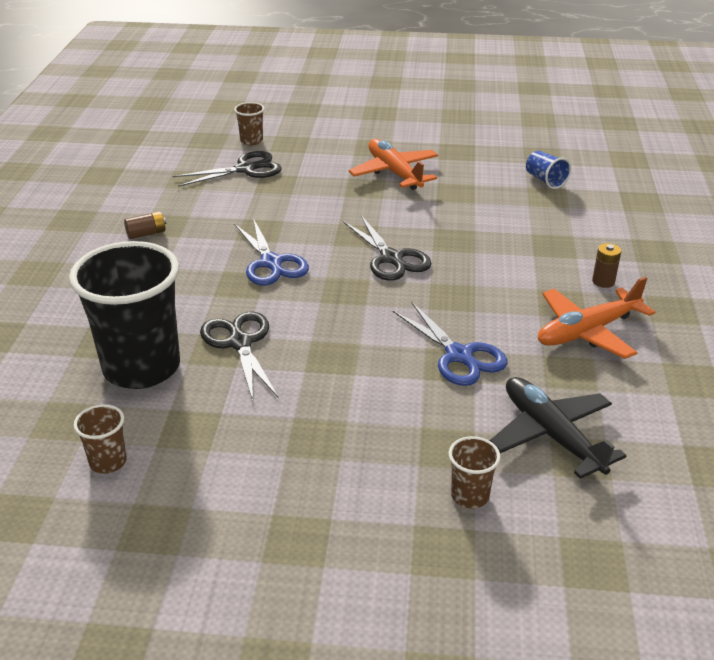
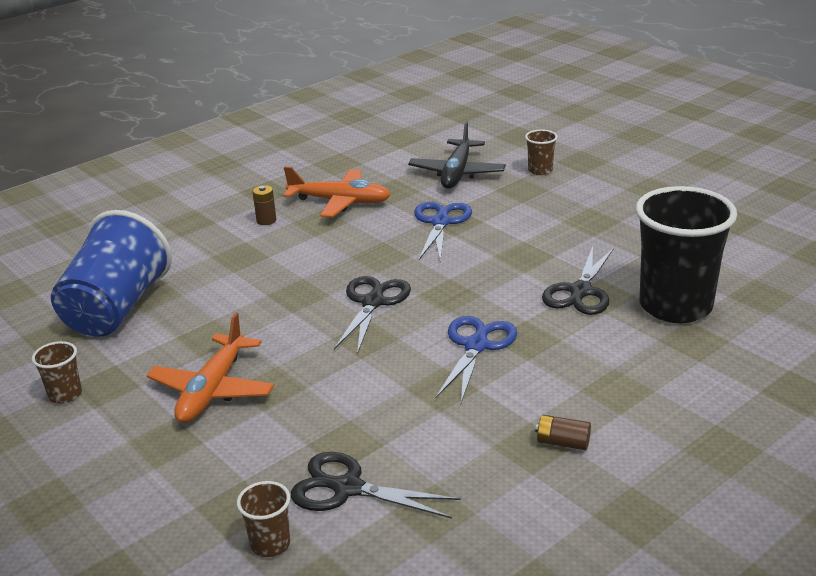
camera: 135 degrees left, 5 degrees down
(108, 462) = (742, 259): brown cup -> brown cup (65, 395)
(545, 180) = (116, 309): blue cup -> blue cup, size x2.35

